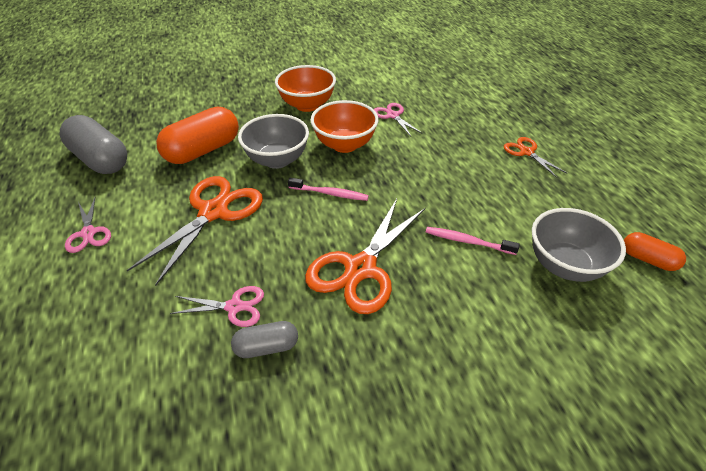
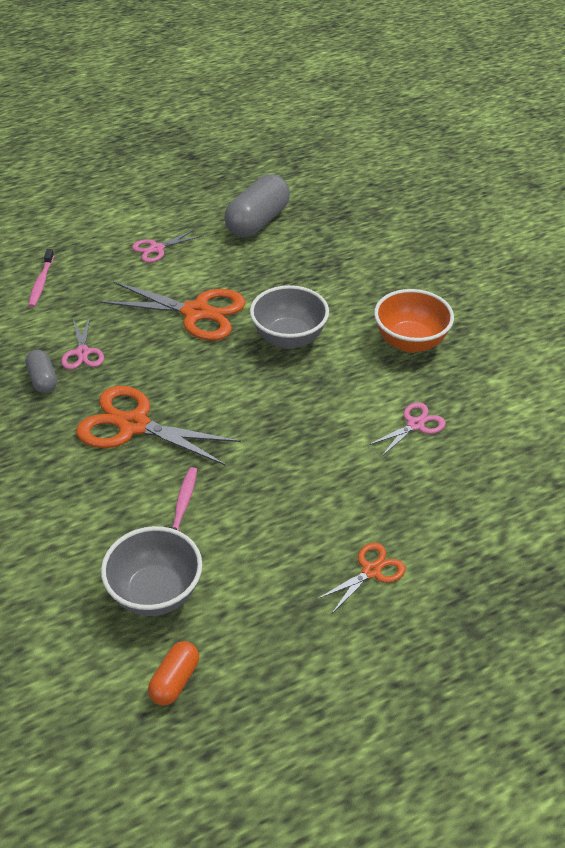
camera: 80 degrees right, 0 degrees up
(203, 150) = (291, 281): orange capsule -> none
(330, 193) = (240, 388): pink toothbrush -> pink toothbrush (41, 283)
(344, 145) = (334, 387): orange bowl -> none

